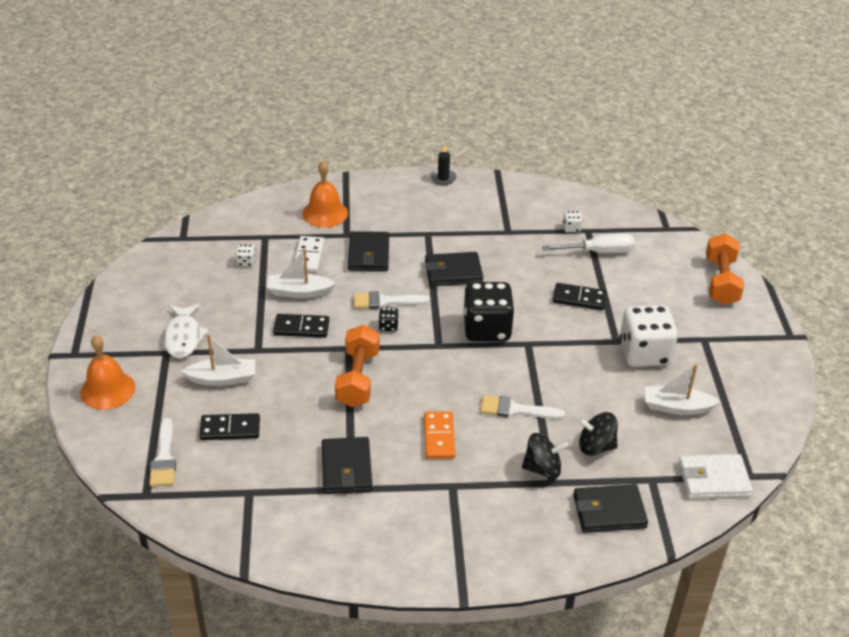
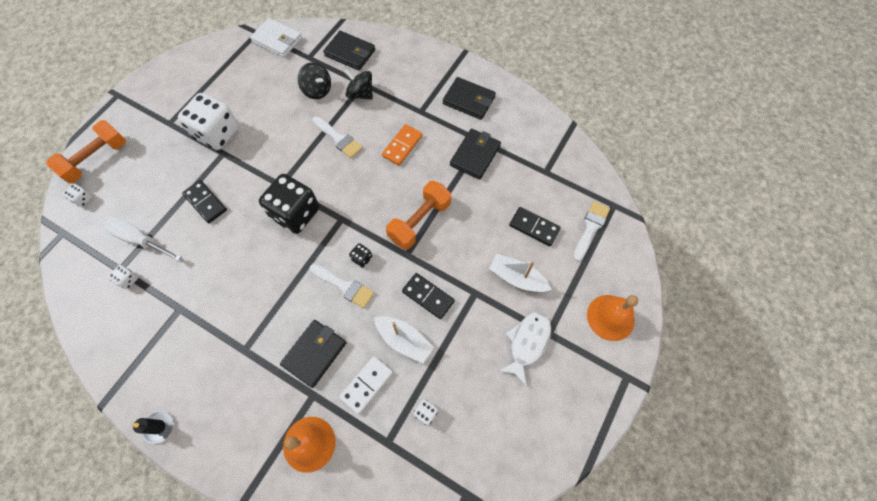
camera: 145 degrees left, 25 degrees up
(453, 272) = (266, 287): black wallet -> black wallet (469, 100)
(676, 407) = (244, 88): white boat -> none
(686, 253) = (83, 199): none -> white dice

